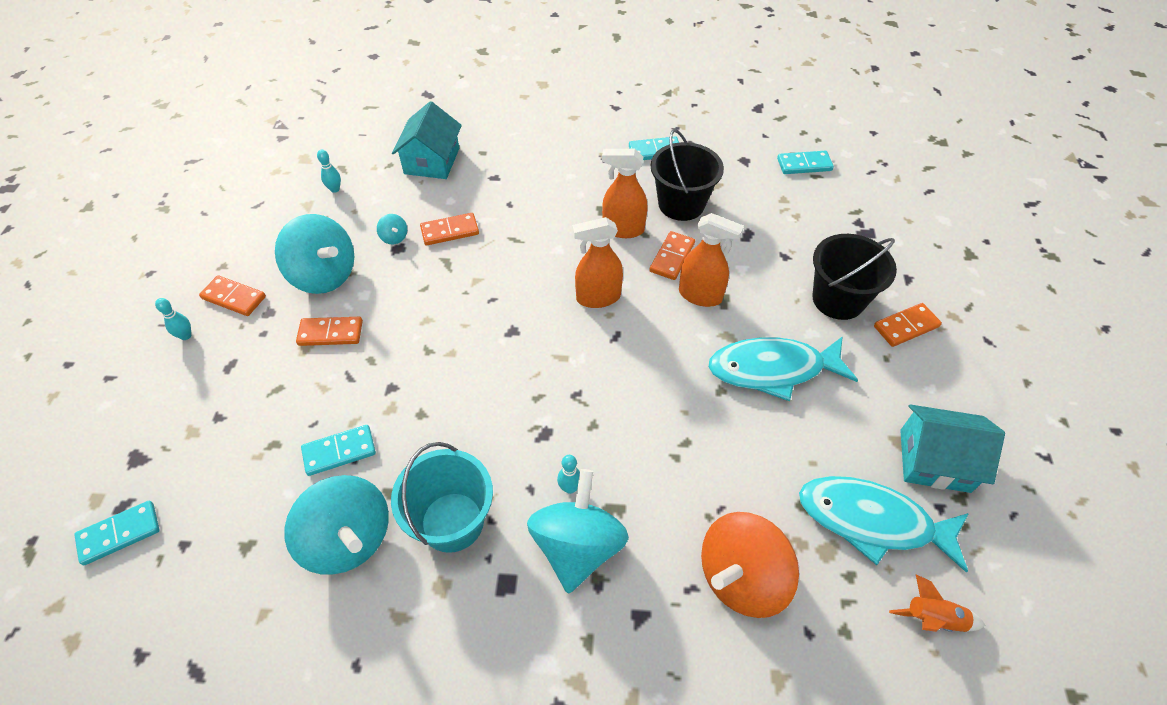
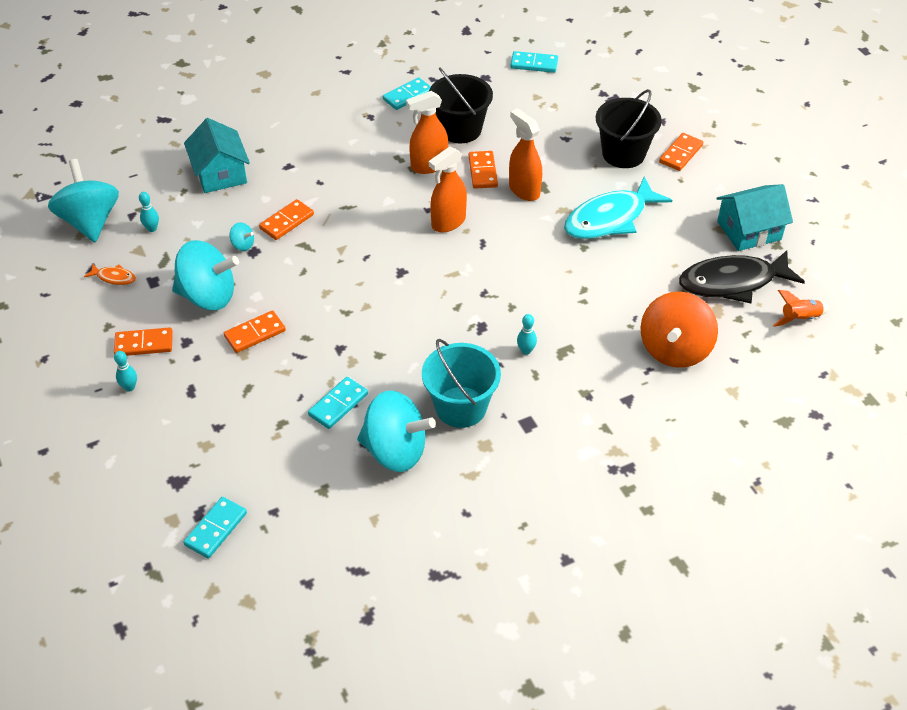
camera: 30 degrees left, 5 degrees down
(267, 222) = (114, 277): none -> orange fish
(577, 546) = (558, 381): turquoise spinning top -> turquoise spinning top (90, 221)
(700, 295) = (524, 190): orange spray bottle -> orange spray bottle turned 120 degrees counterclockwise
(804, 165) = (534, 64): turquoise domino -> turquoise domino turned 45 degrees clockwise
(872, 521) = (732, 282): turquoise fish -> black fish

